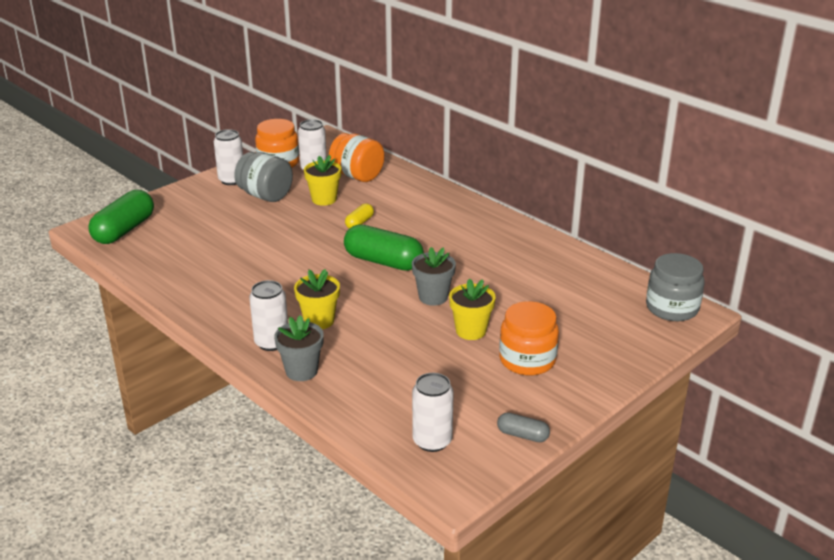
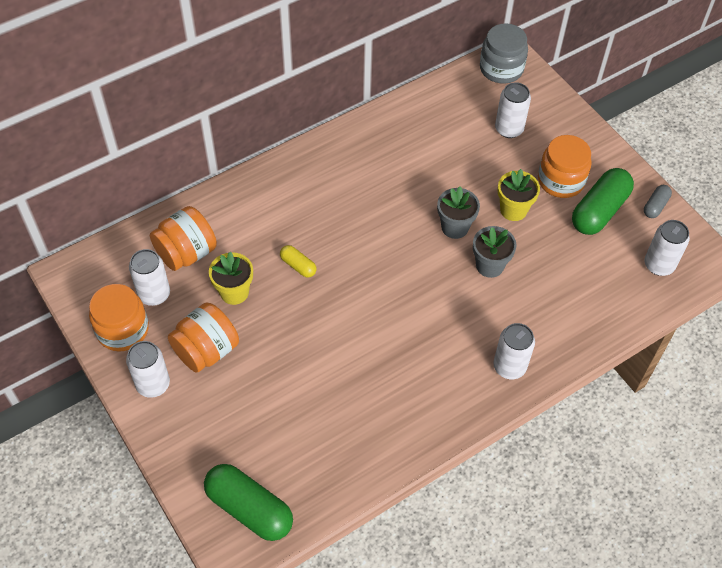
camera: 80 degrees left, 25 degrees up
(265, 195) = (206, 350): grey jar -> orange jar
(301, 371) = (557, 346): grey flower pot -> grey flower pot (489, 265)
(319, 321) = (479, 324): yellow flower pot -> none
(383, 261) = (382, 256): green capsule -> green capsule (599, 211)
(584, 320) = (509, 129): none -> white can

